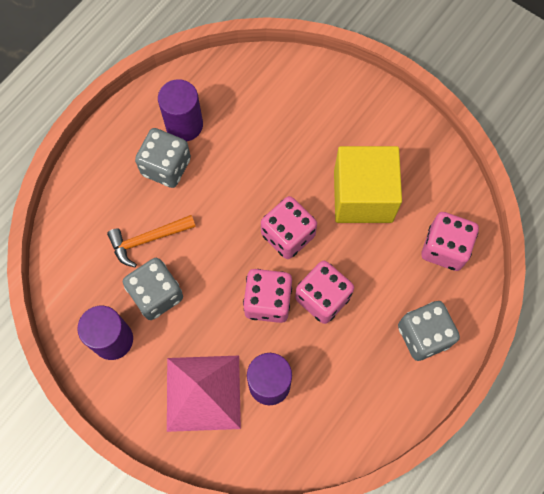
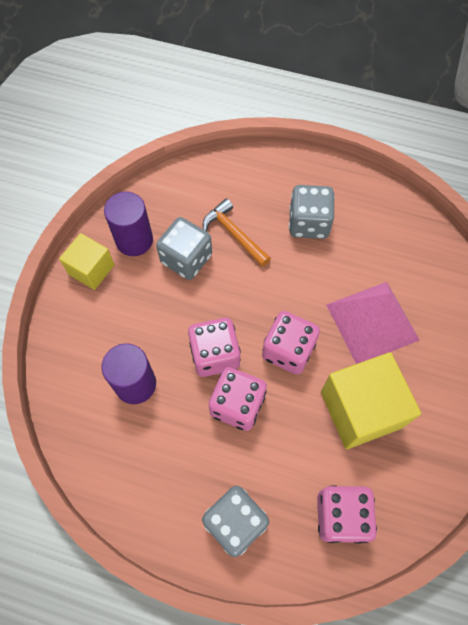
camera: 70 degrees right, 5 degrees down
(128, 393) = (91, 269): none -> yellow cube
(184, 125) = (356, 223): purple cylinder -> none
(203, 393) = (109, 329): pink pyramid -> pink pyramid (372, 322)

